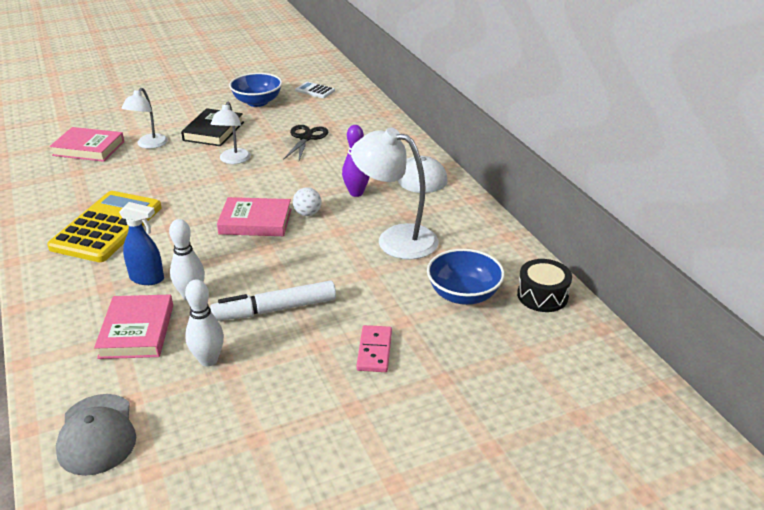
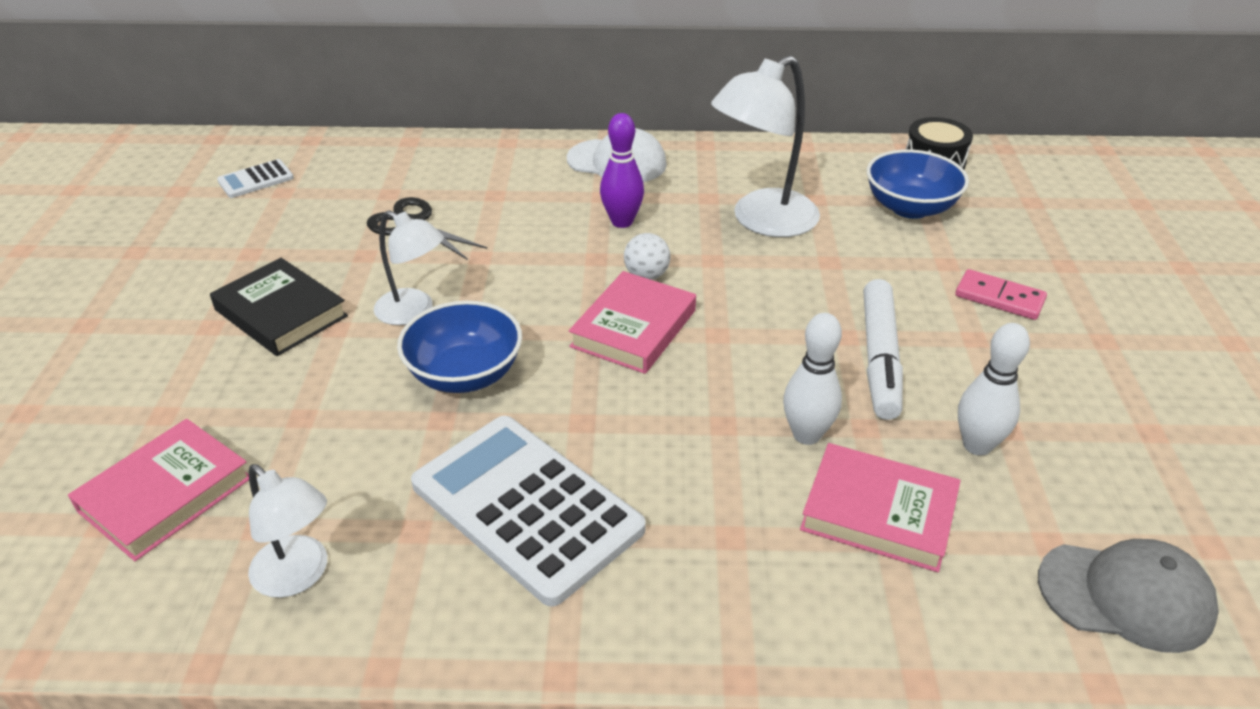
camera: 65 degrees left, 5 degrees up
(107, 227) = (526, 507): yellow calculator -> white calculator
(147, 278) = (732, 478): blue spray bottle -> none
(149, 145) = (246, 402): white lamp -> white lamp (299, 576)
(257, 102) = (224, 243): blue bowl -> blue bowl (465, 374)

